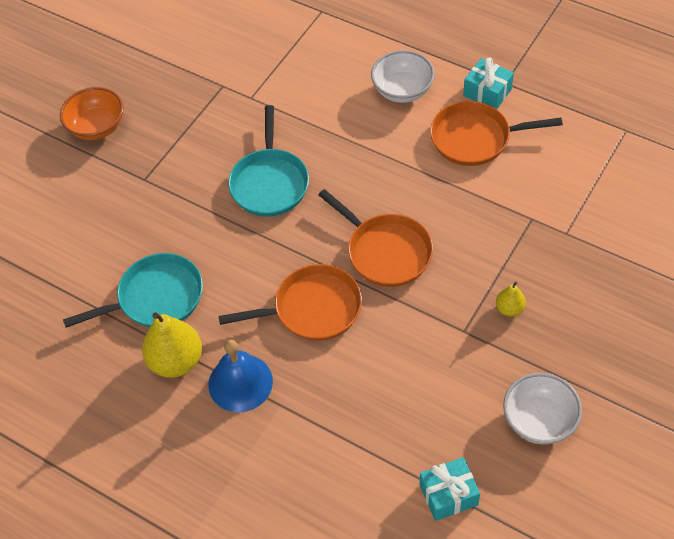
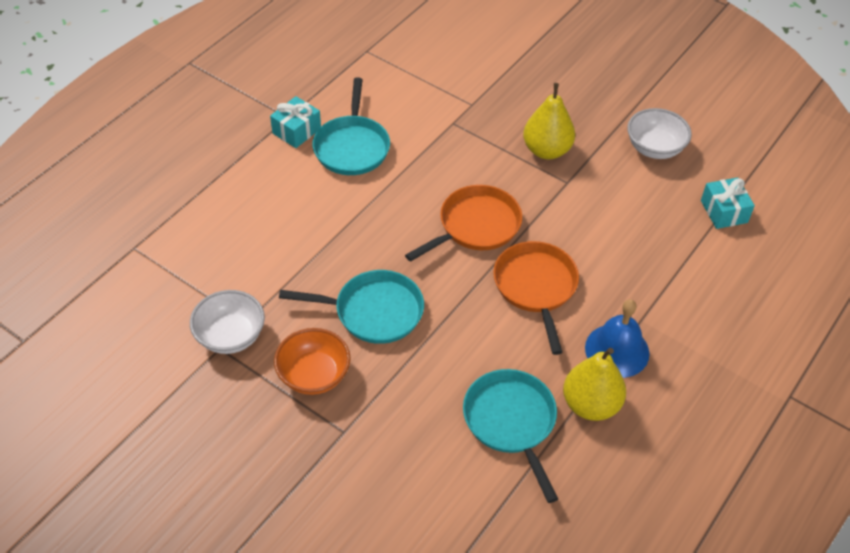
camera: 90 degrees left, 5 degrees down
(97, 127) = (248, 483): orange bowl -> orange bowl (314, 375)
(402, 90) = (275, 192): white bowl -> white bowl (230, 336)
(475, 138) = (352, 147): orange pan -> turquoise pan
(509, 309) = (546, 150): yellow pear -> yellow pear, size x1.96

